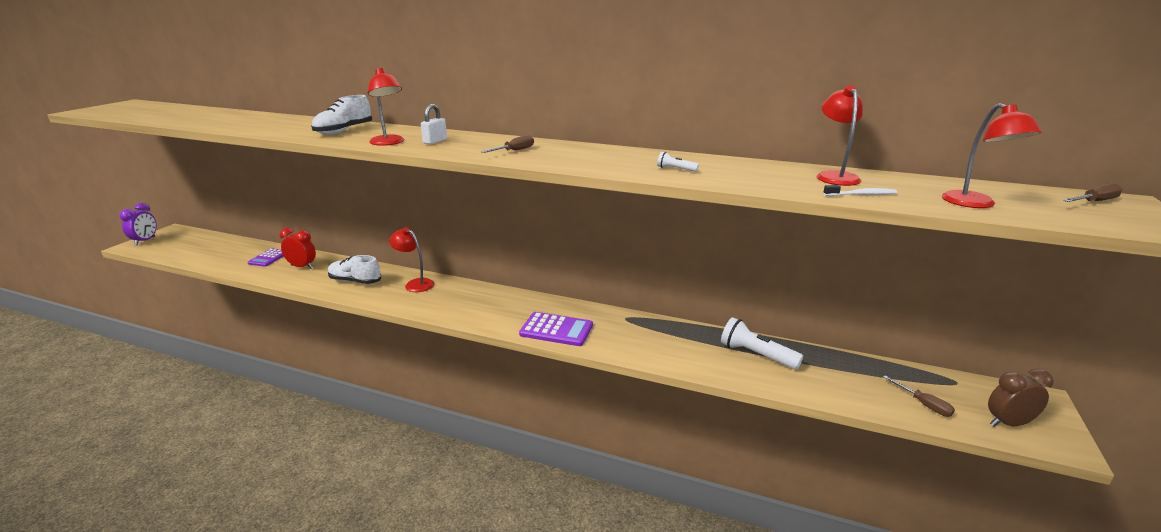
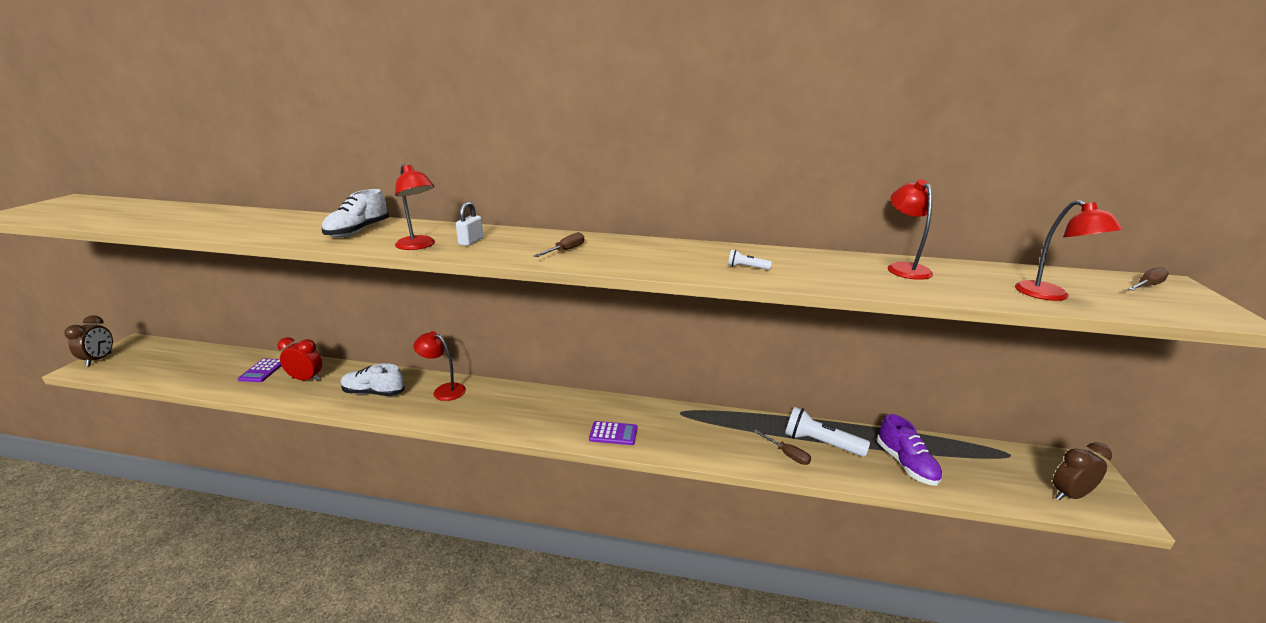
camera: 10 degrees left, 0 degrees up
(145, 241) = (99, 359): purple clock -> brown clock
(556, 330) = (613, 433): purple calculator -> purple calculator, size x0.65
(838, 380) = (906, 464): none -> purple shoe
(861, 195) = (943, 290): white toothbrush -> none
(923, 404) = (990, 483): brown screwdriver -> brown screwdriver (787, 454)

